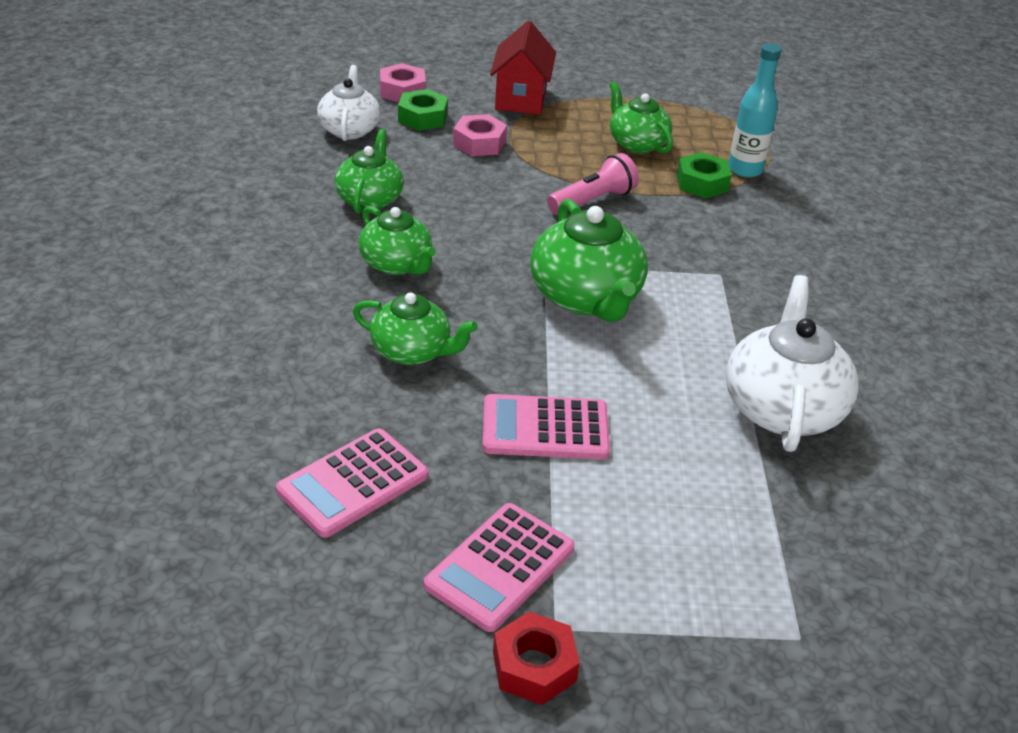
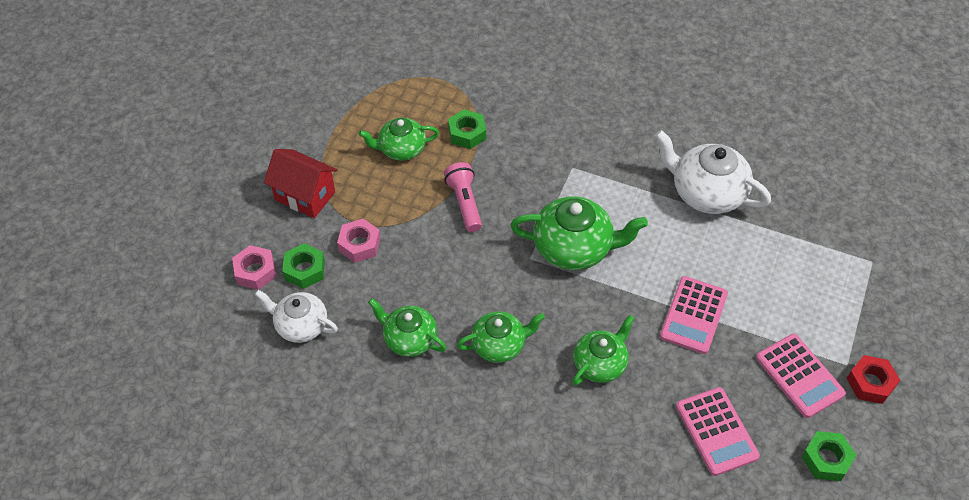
camera: 65 degrees left, 15 degrees up
(354, 623) = (826, 459): none -> green nut
(745, 170) = (460, 103): turquoise bottle -> none

